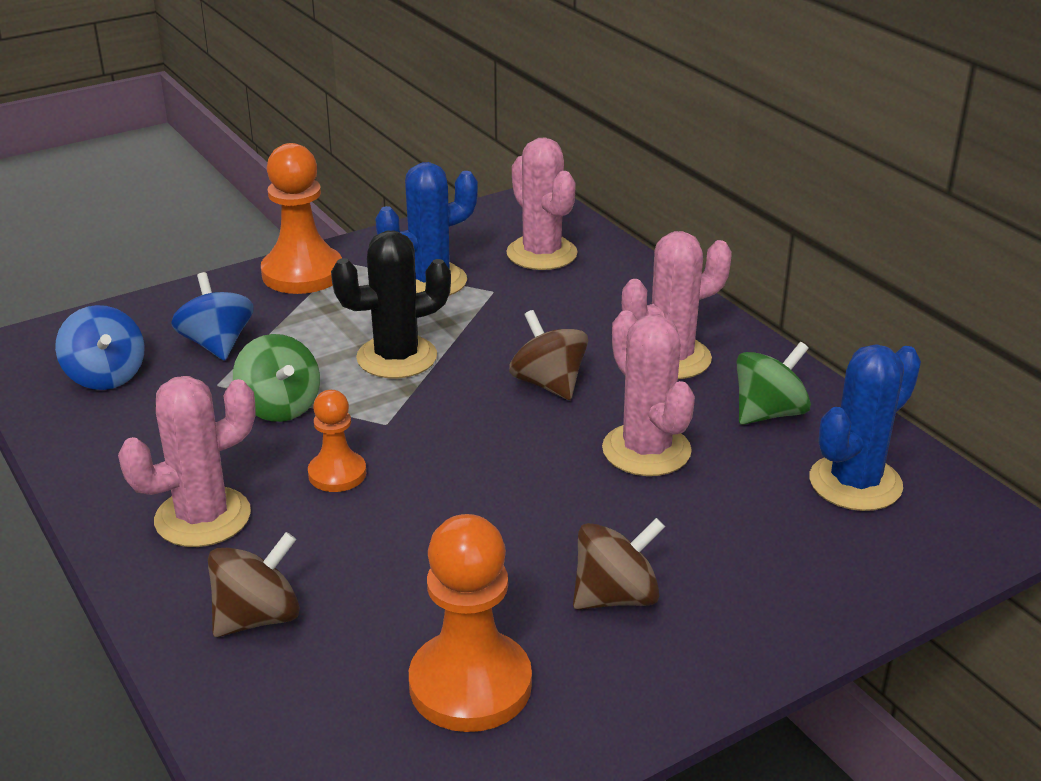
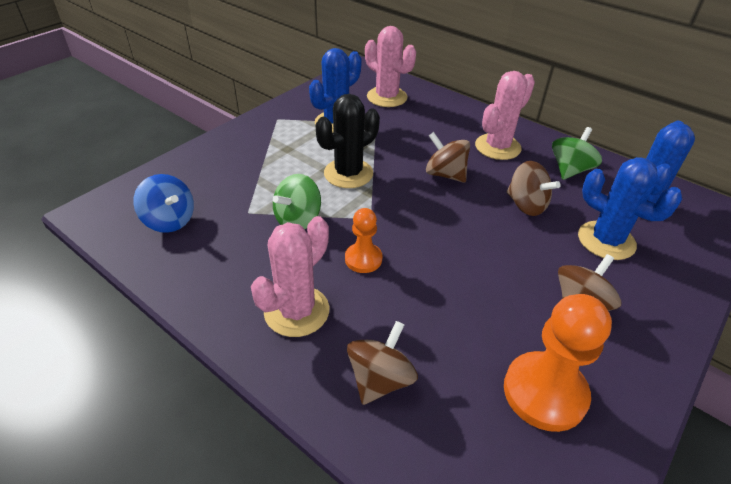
camera: 20 degrees left, 10 degrees up
(217, 344) = (232, 185): blue spinning top -> none
(280, 407) = (298, 220): green spinning top -> green spinning top turned 90 degrees clockwise
(302, 273) = (257, 129): orange pawn -> none
(646, 450) = (526, 205): pink cactus -> brown spinning top
(738, 523) = (606, 240): none -> blue cactus

